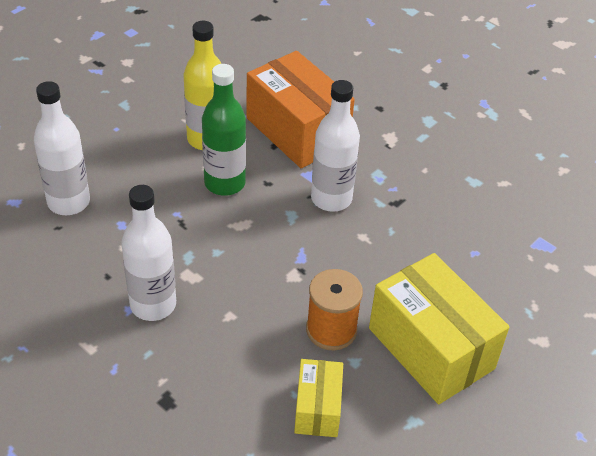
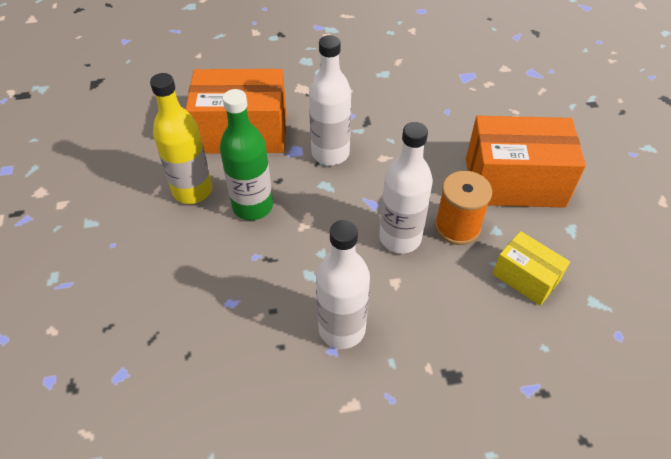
camera: 50 degrees left, 5 degrees up
(69, 202) = (165, 329): white bottle -> white bottle (400, 238)
(431, 348) = (514, 182): yellow box -> orange box

